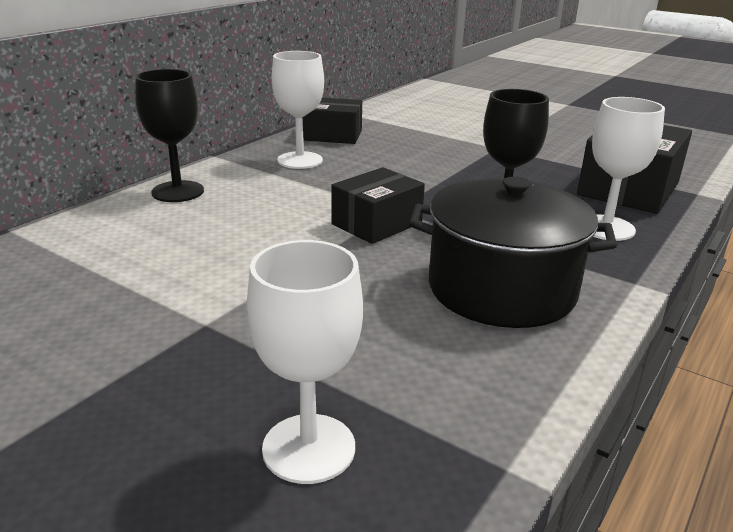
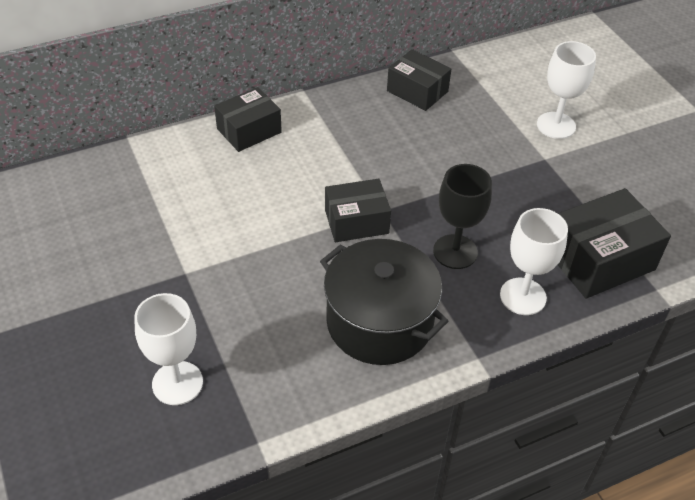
camera: 30 degrees right, 20 degrees up
(178, 192) = (249, 130): black goblet -> black box
(300, 160) = (362, 120): white goblet -> white goblet (556, 125)

